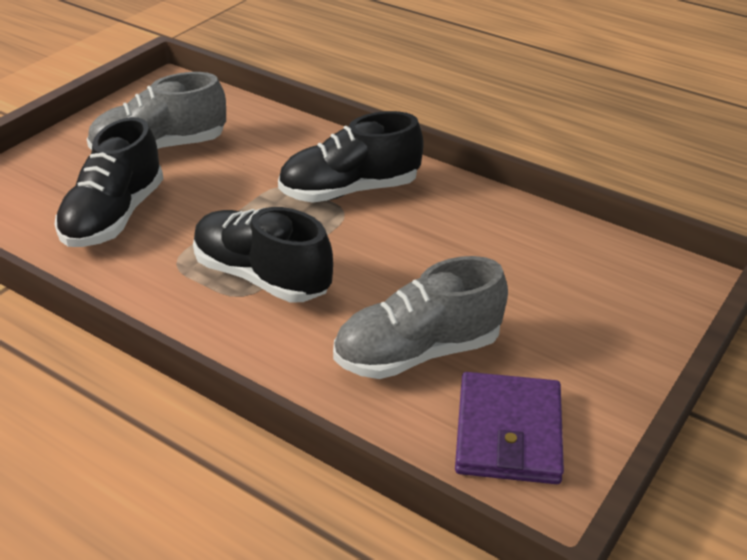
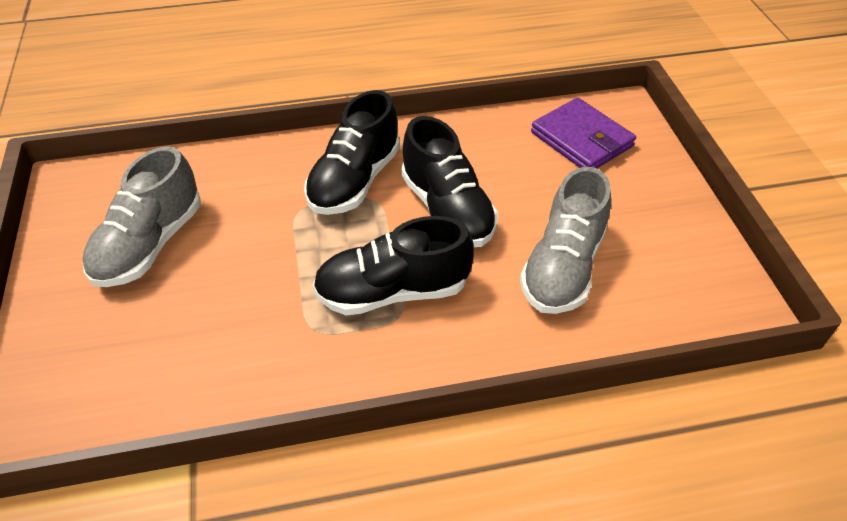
camera: 45 degrees left, 10 degrees up
(114, 217) = (203, 330): black shoe -> black shoe (447, 209)
(508, 433) = (676, 278): purple wallet -> purple wallet (581, 139)

